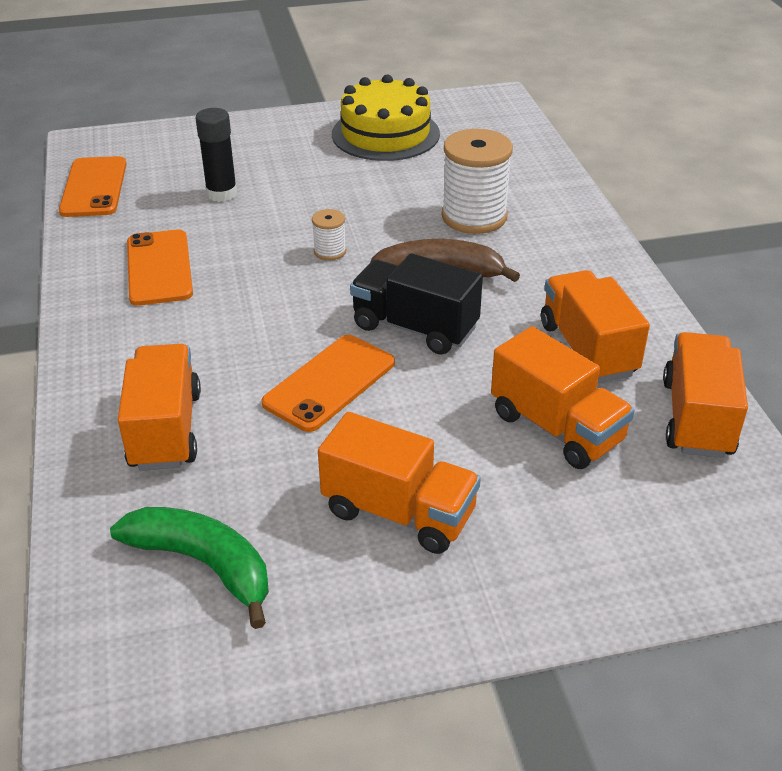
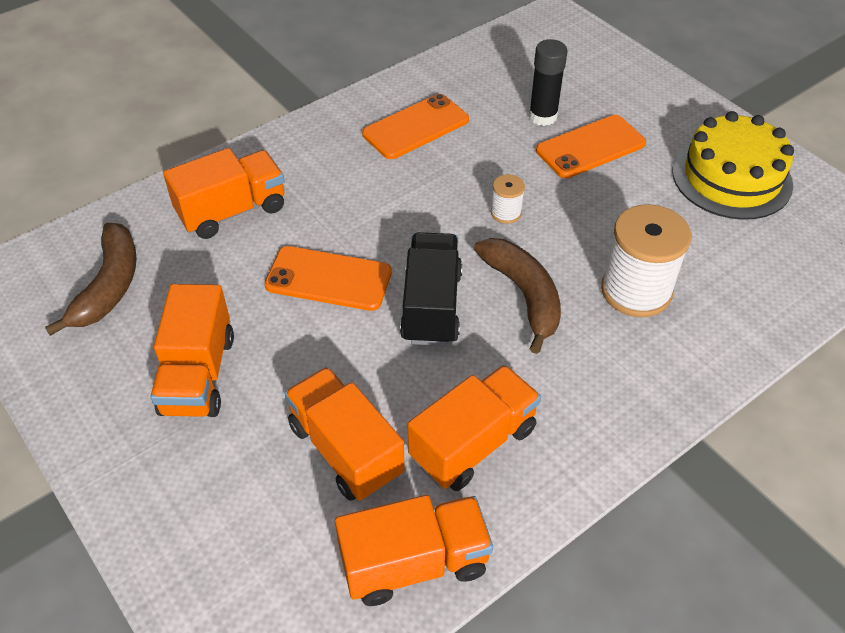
camera: 65 degrees right, 10 degrees up
(94, 187) = (496, 48): orange phone -> orange phone (590, 147)
(204, 564) = (109, 286): green banana -> brown banana
(556, 427) = (345, 450): orange truck -> orange truck turned 120 degrees clockwise

